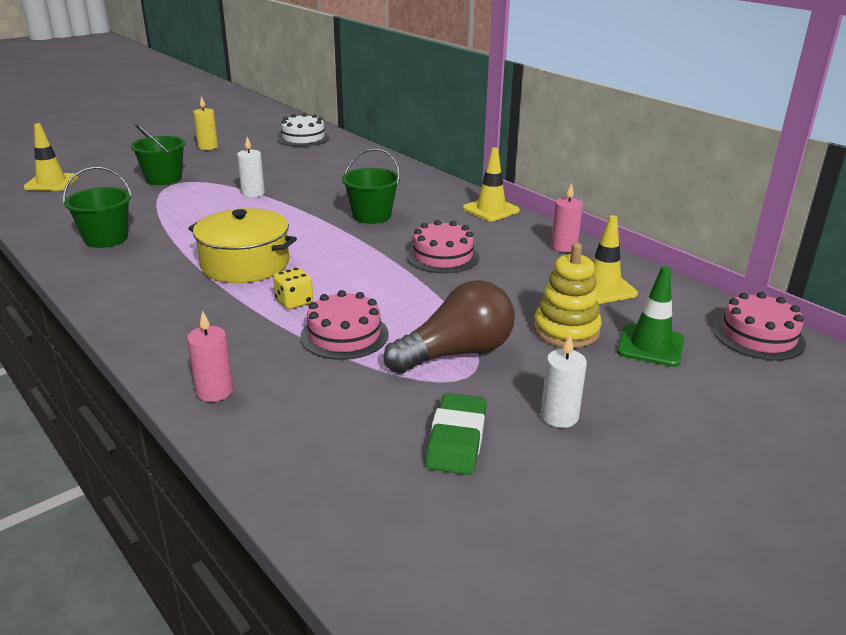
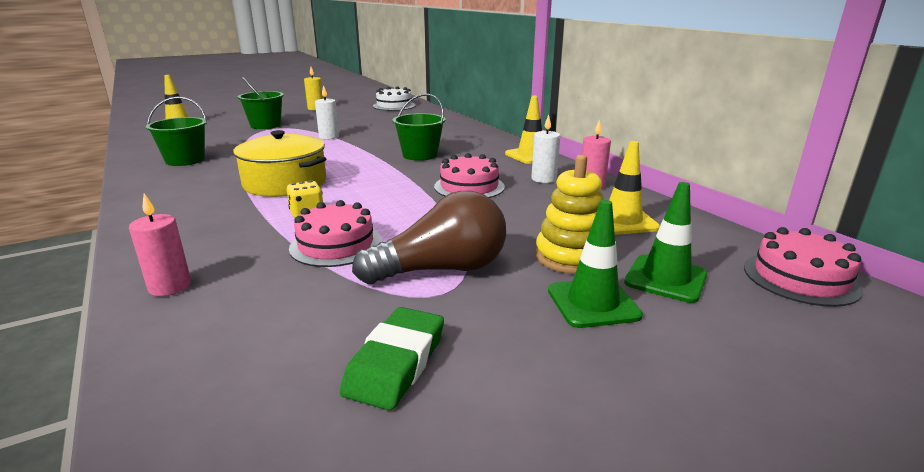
camera: 10 degrees right, 5 degrees down
(559, 416) = (533, 347): white candle -> white candle (544, 179)
(596, 374) = (593, 303): none -> green traffic cone

